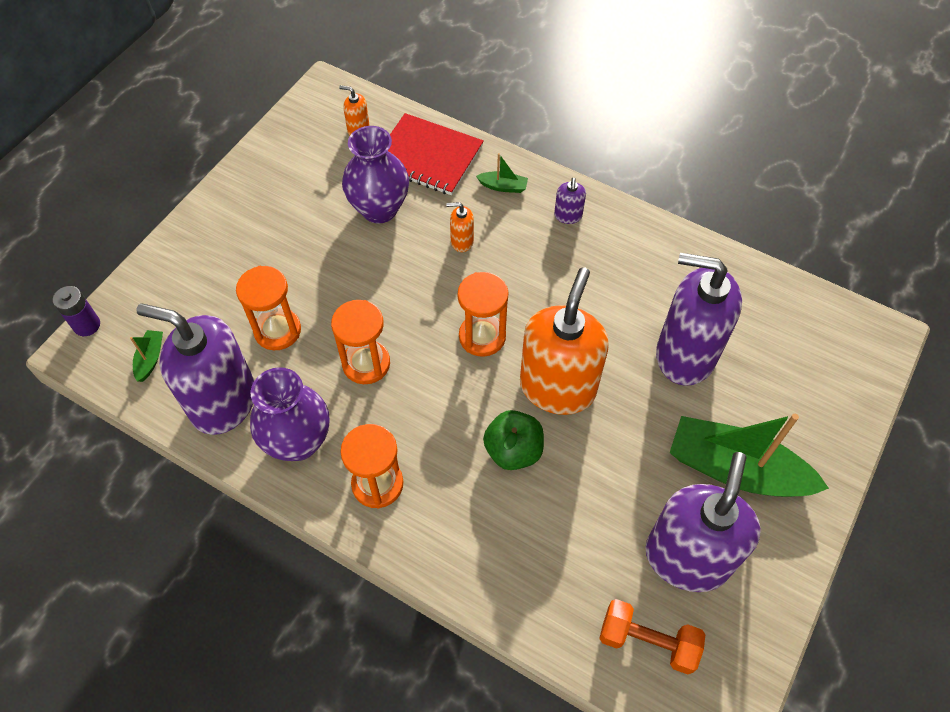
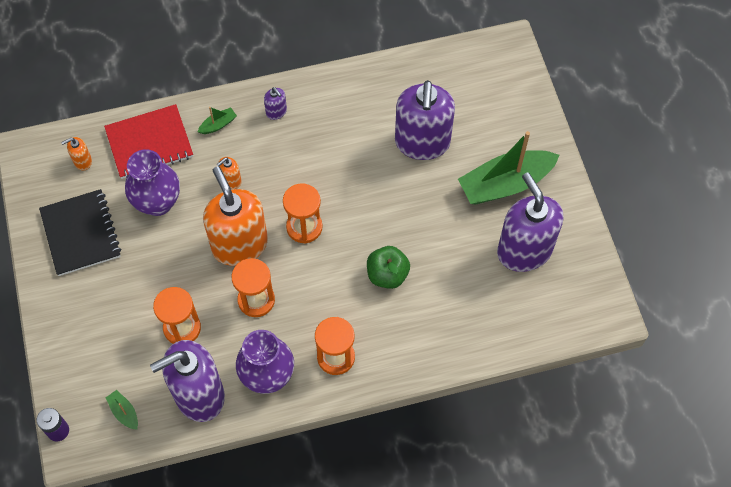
camera: 45 degrees left, 5 degrees up
(291, 183) = (81, 233): none -> black notebook
(557, 387) = (375, 220): orange soap dispenser -> orange soap dispenser (239, 245)
(647, 641) = (544, 308): orange dumbbell -> none
(685, 355) = (422, 142): purple soap dispenser -> purple soap dispenser turned 60 degrees counterclockwise

